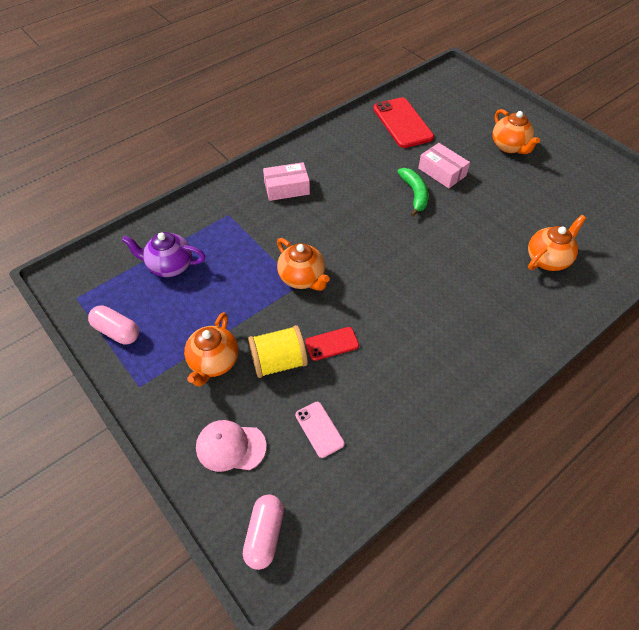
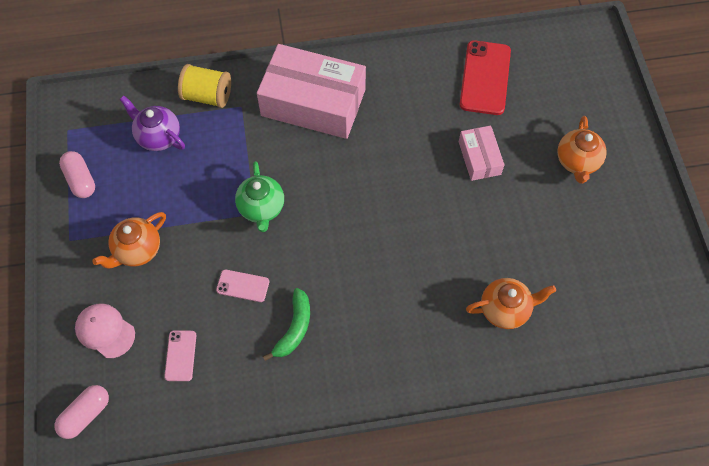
camera: 30 degrees right, 10 degrees up
(279, 362) = (188, 278): yellow spool -> yellow spool (207, 96)
(286, 188) = (313, 102): pink box -> pink box, size x2.02
(302, 278) = (261, 208): orange teapot -> green teapot
(332, 344) = (243, 286): red phone -> pink phone
(414, 194) = (431, 170): green banana -> green banana (294, 328)

